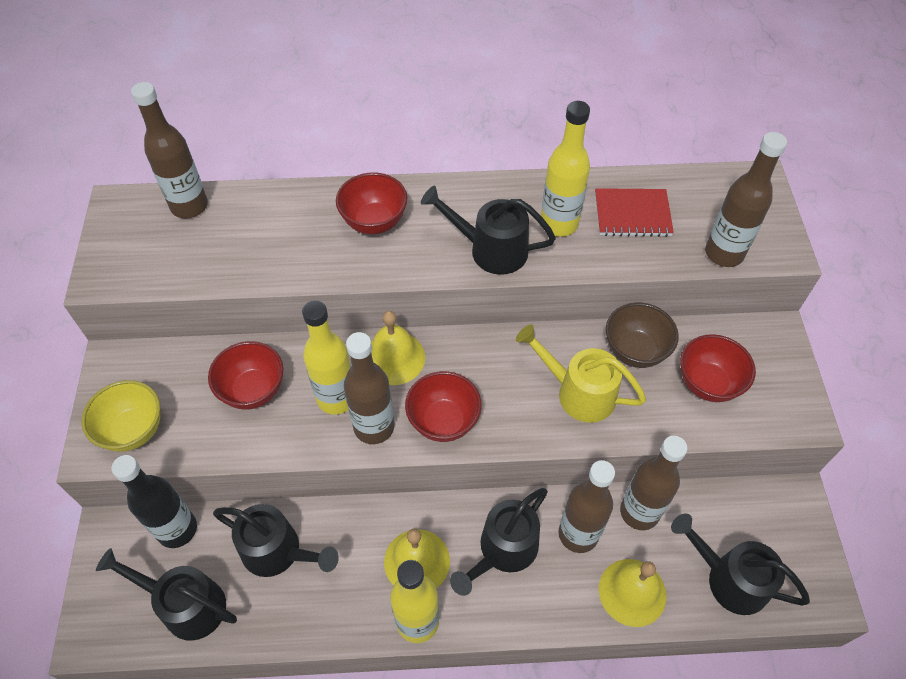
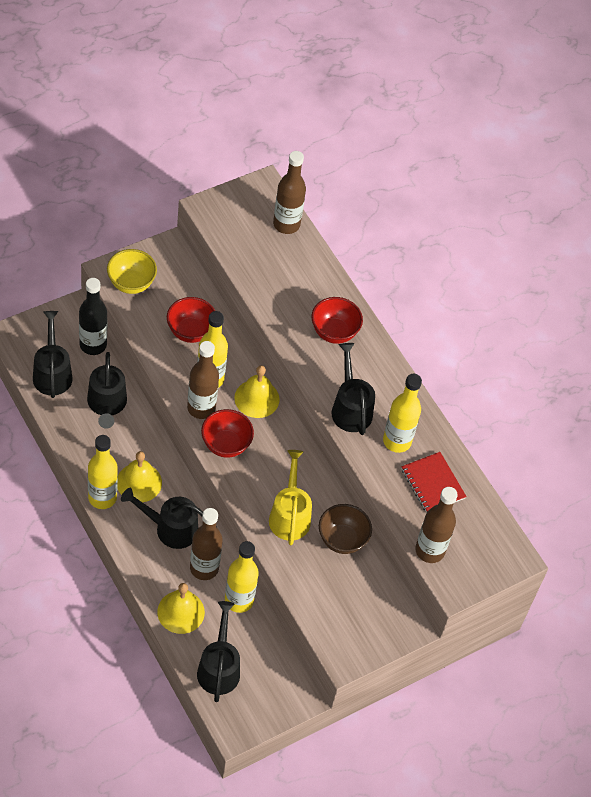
camera: 55 degrees right, 0 degrees up
(639, 512) = (239, 600): brown bottle -> yellow bottle
(707, 384) = (340, 592): red bowl -> none

